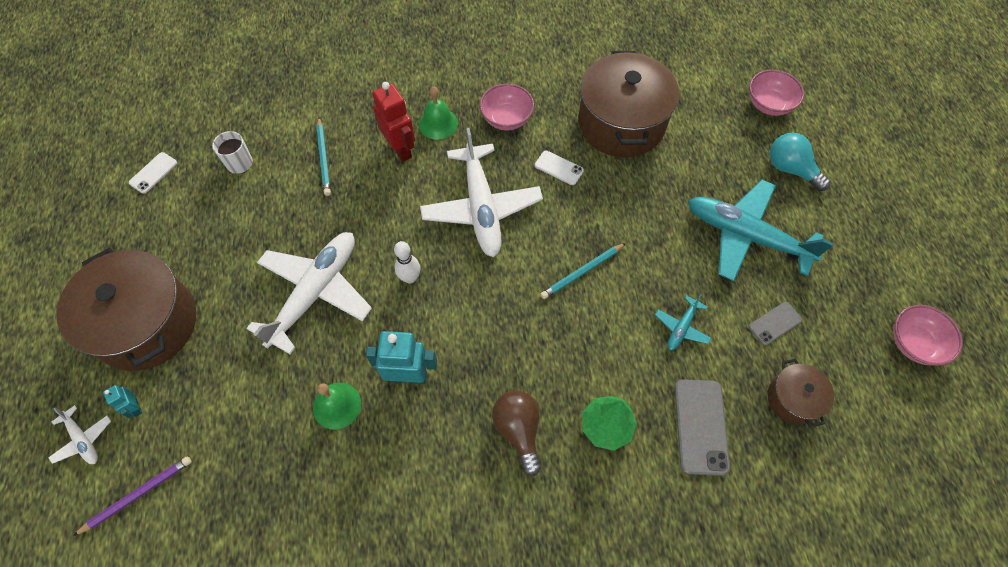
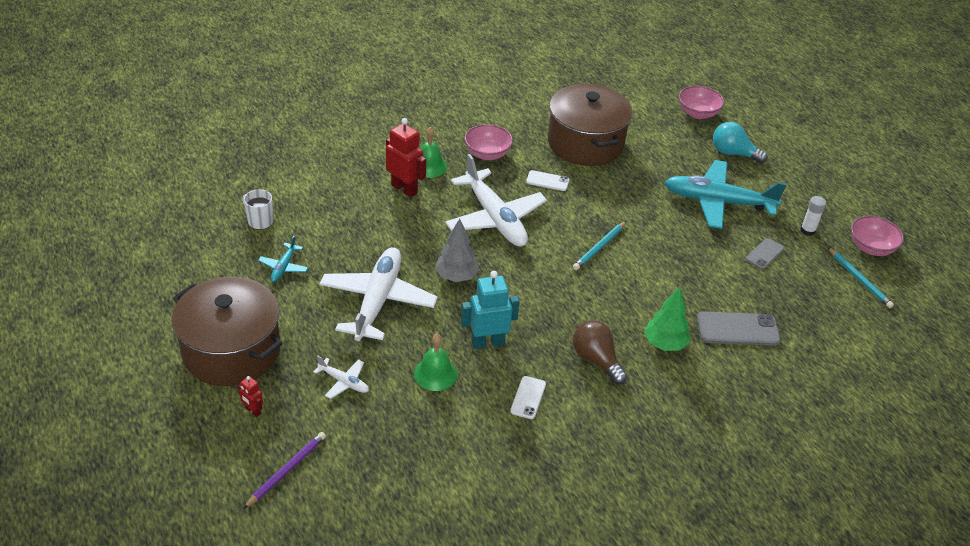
camera: 20 degrees left, 20 degrees down
(83, 439) = (214, 443): white plane -> white plane (343, 382)
(136, 407) = (253, 411): turquoise robot -> red robot
(153, 173) = (180, 241): white phone -> white phone (528, 397)
(324, 158) = (337, 206): turquoise pencil -> turquoise pencil (859, 279)
(410, 278) = (456, 276): white bowling pin -> grey tree
(681, 327) = (694, 269): turquoise plane -> turquoise plane (284, 267)
(701, 426) = (737, 329): grey phone -> grey phone turned 75 degrees counterclockwise
(793, 399) = (798, 298): brown pot -> none
(842, 300) = (807, 230): none -> white glue stick

